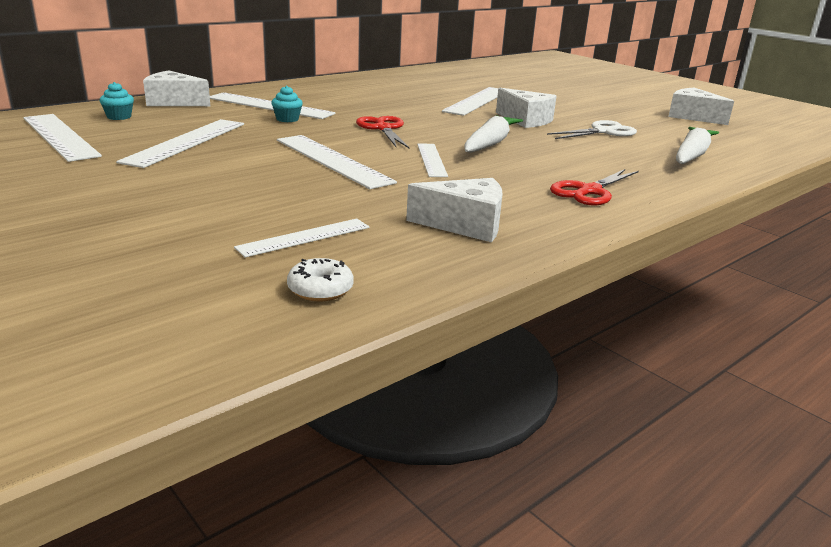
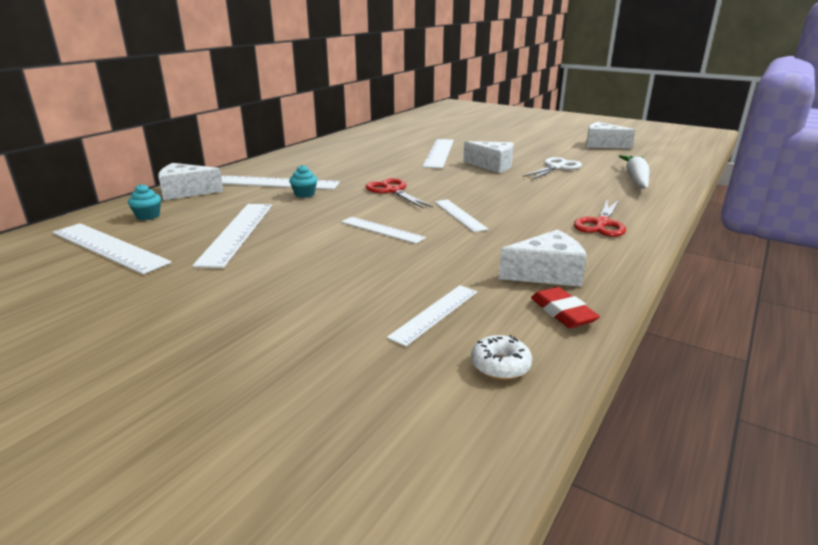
camera: 15 degrees left, 0 degrees up
(332, 160) = (382, 230): white ruler -> white ruler, size x0.61
(441, 260) = (562, 312): none -> red eraser
(490, 144) = (488, 192): white carrot -> none

